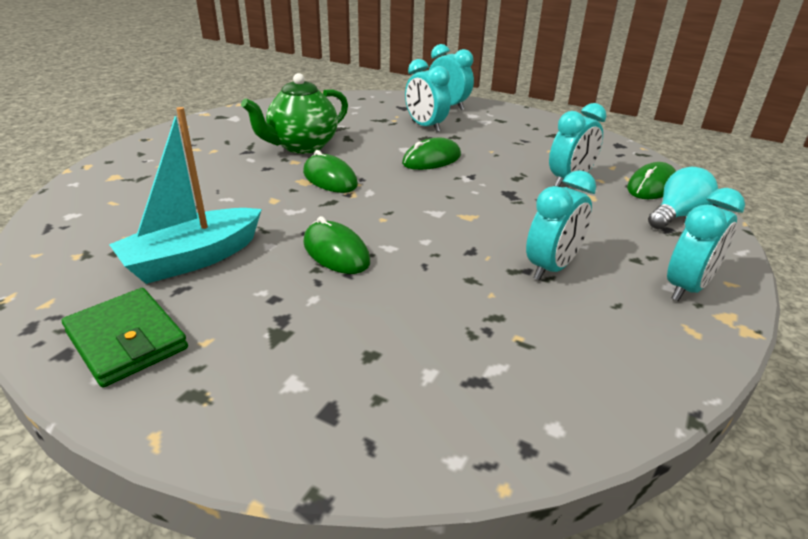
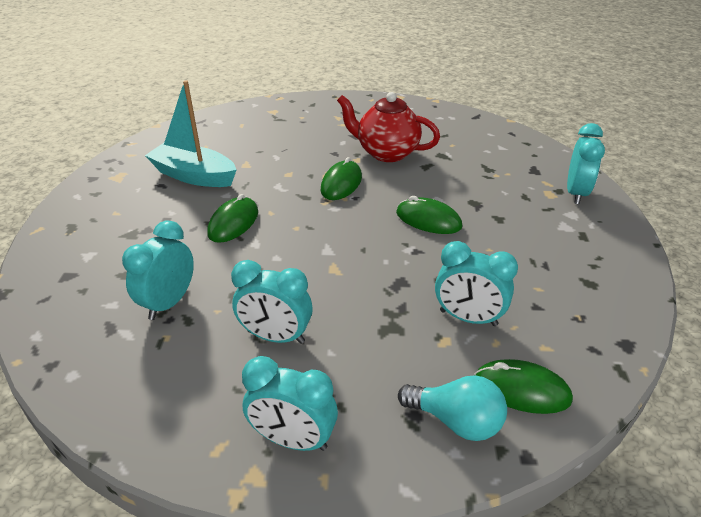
camera: 65 degrees right, 5 degrees up
(127, 340) = (108, 190): green wallet -> none
(302, 146) = (386, 153): green teapot -> red teapot
(425, 127) = (501, 195): turquoise clock -> turquoise clock (169, 303)

